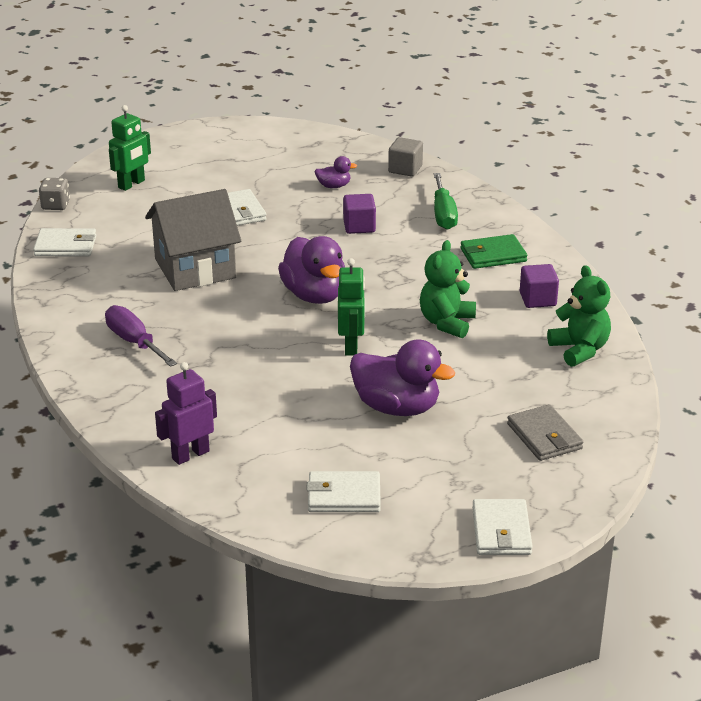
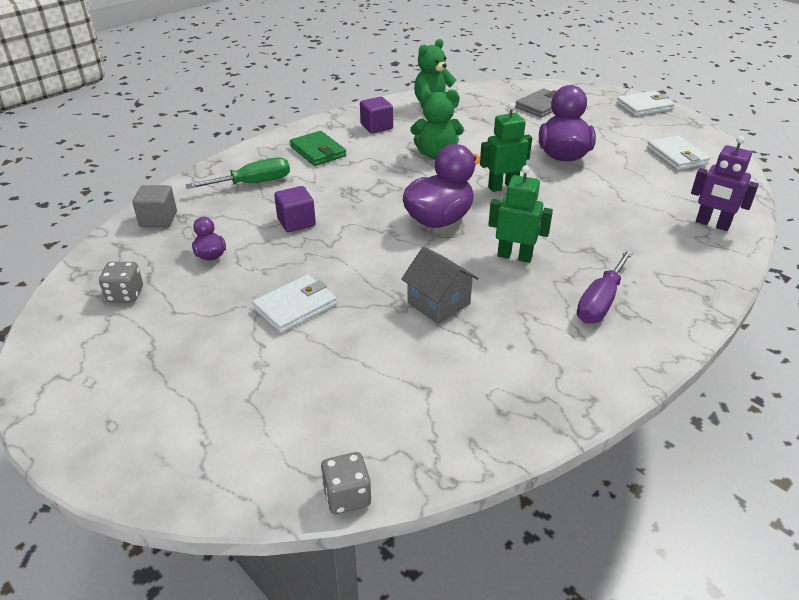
camera: 110 degrees left, 5 degrees up
(66, 246) = (454, 434): white wallet -> none
(132, 184) = (252, 430): green robot -> green robot (514, 256)
(195, 268) = (438, 303): grey house -> grey house, size x0.59
(305, 153) = (125, 295): none -> grey dice

